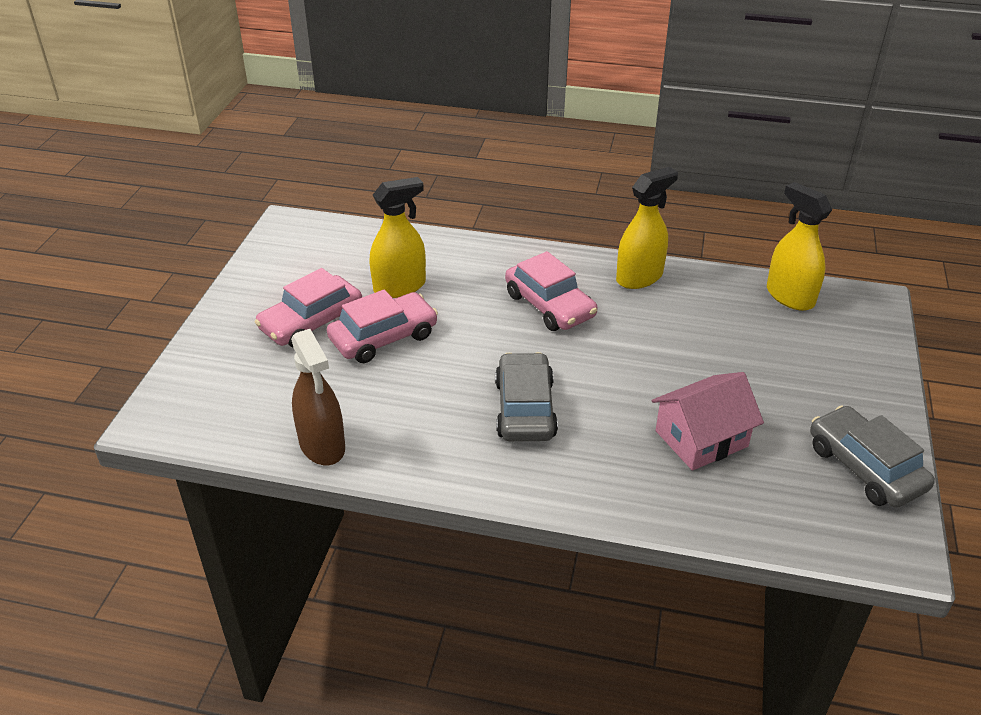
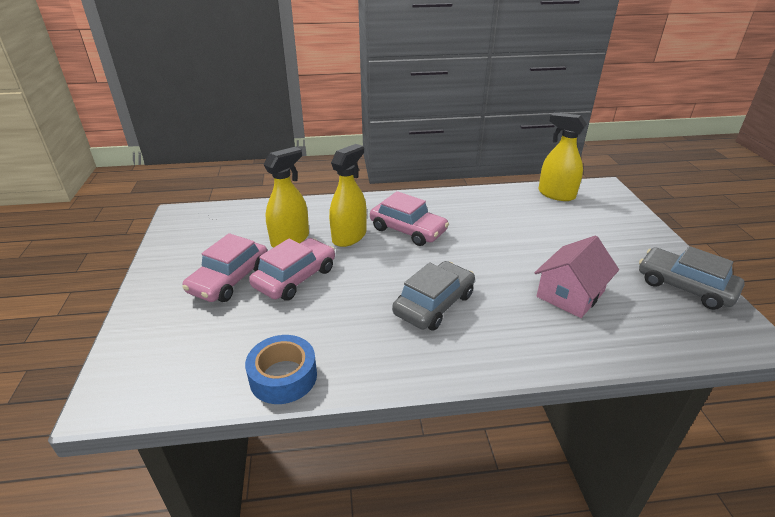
camera: 20 degrees left, 5 degrees down
(322, 445) = (283, 376): brown spray bottle -> blue tape
(525, 409) = (434, 304): grey car -> grey car turned 60 degrees clockwise
(639, 277) = (456, 201): yellow spray bottle -> yellow spray bottle (349, 237)

